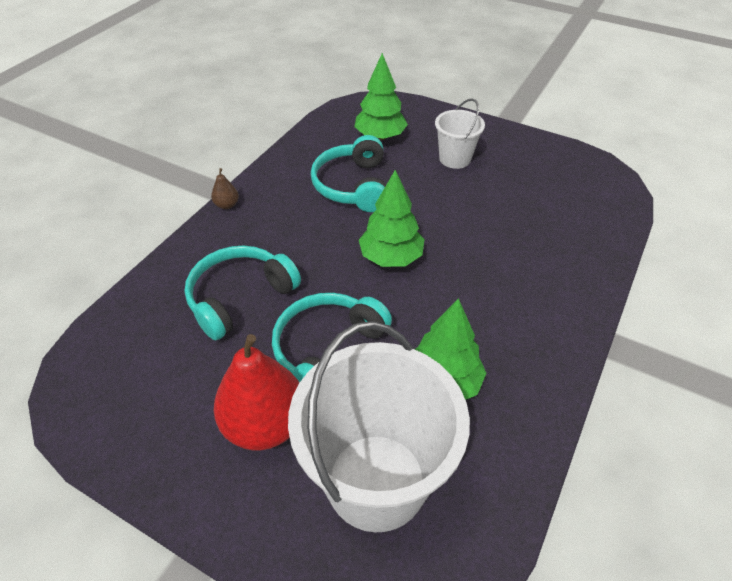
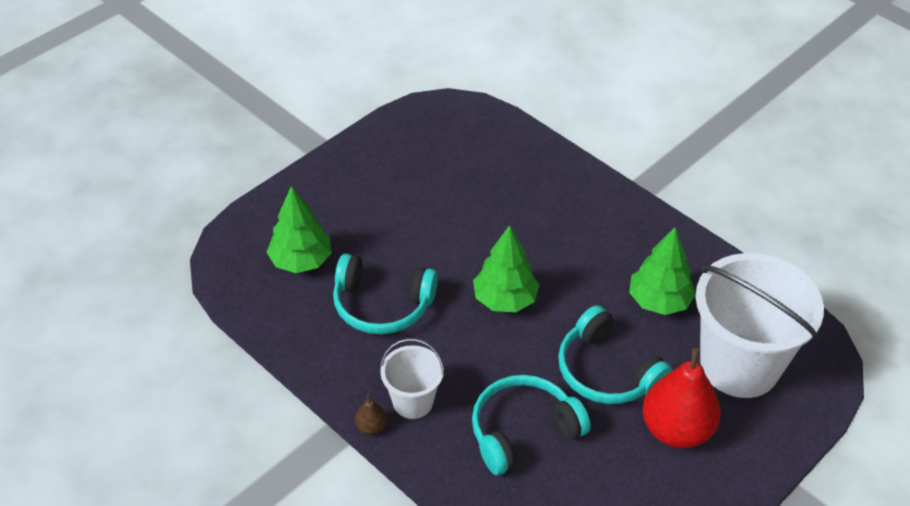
camera: 75 degrees left, 0 degrees up
(239, 297) = (523, 431): turquoise headphones -> turquoise headphones turned 90 degrees clockwise
(455, 159) = (371, 209): white bucket -> white bucket (413, 401)

